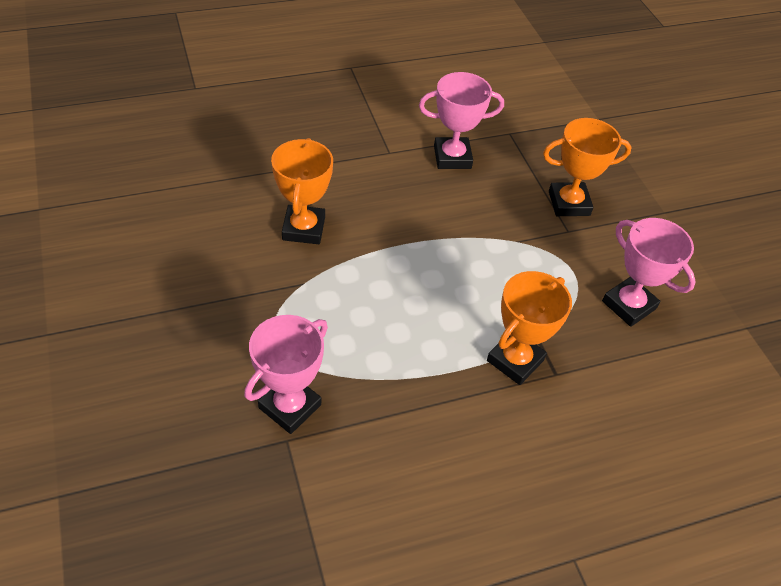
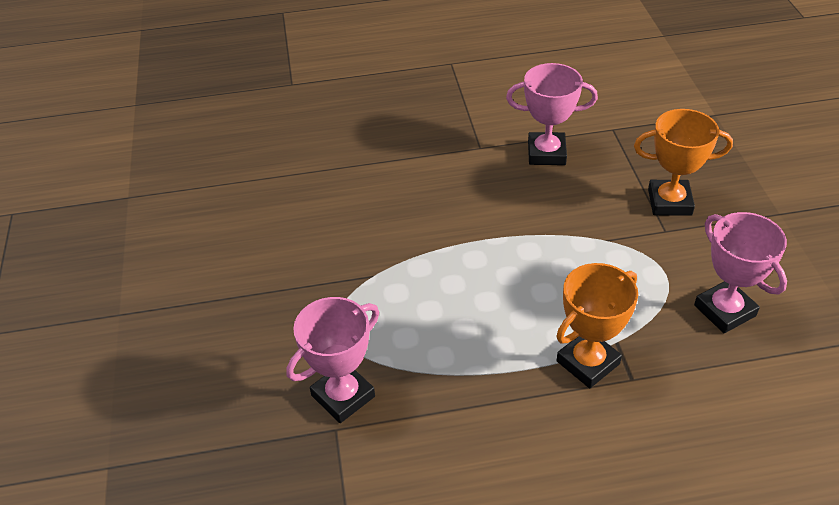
camera: 15 degrees right, 5 degrees down
(303, 228) = (381, 221): orange trophy -> none

